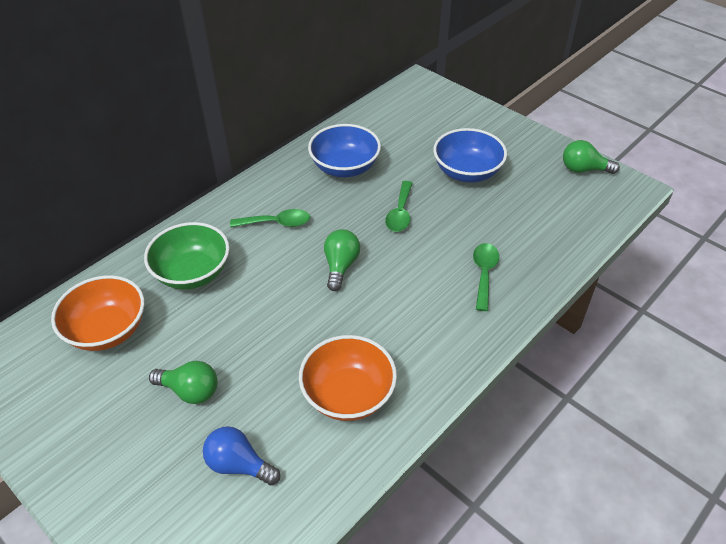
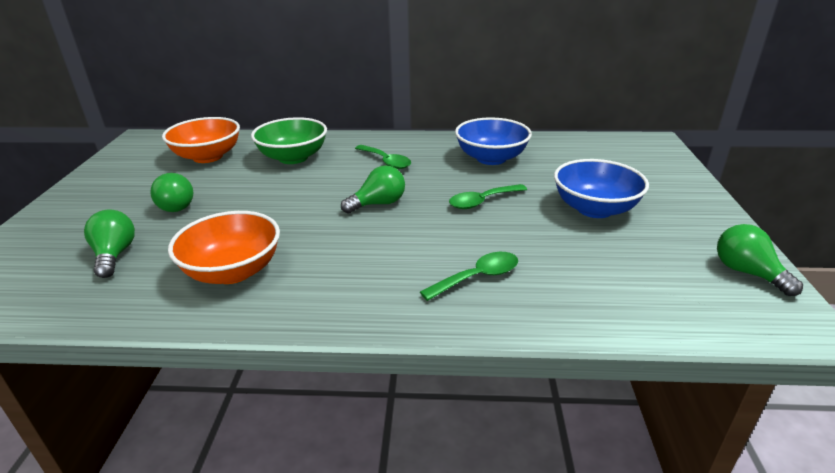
camera: 50 degrees right, 15 degrees down
(239, 465) = (115, 255): blue light bulb -> green light bulb

